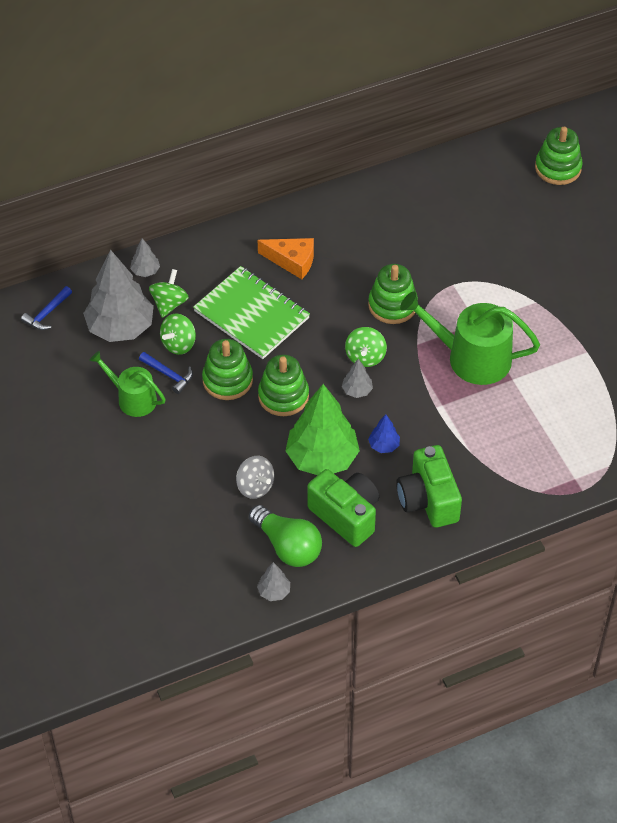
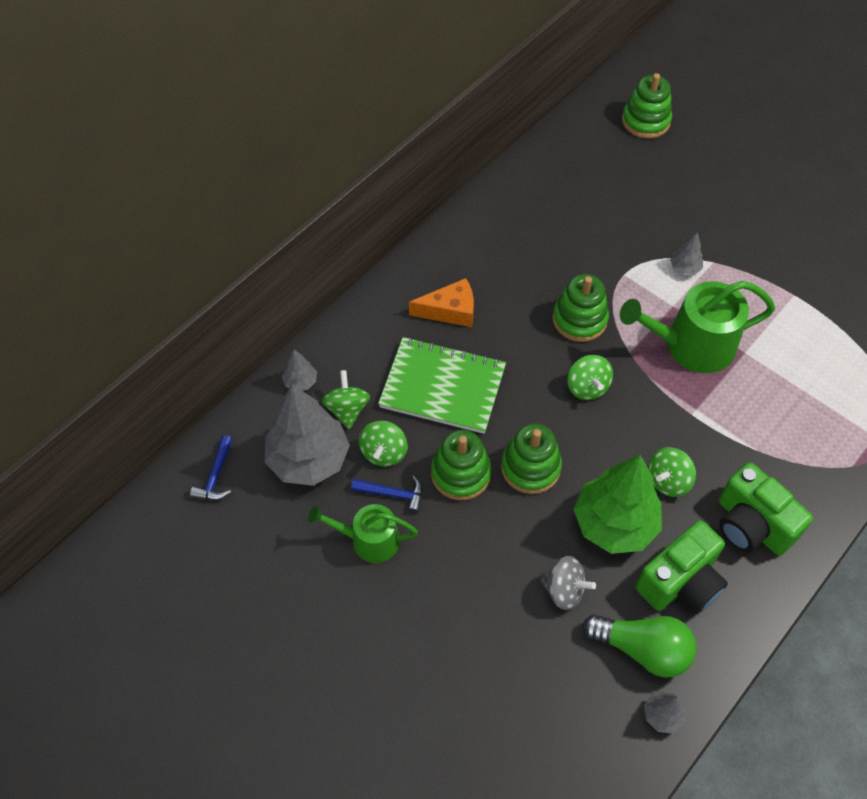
camera: 25 degrees left, 5 degrees up
(346, 515) = (680, 582): green camera -> green camera turned 120 degrees clockwise
(357, 391) = (602, 429): grey tree -> grey tree (684, 268)
(384, 445) = (668, 481): blue tree -> green spinning top

